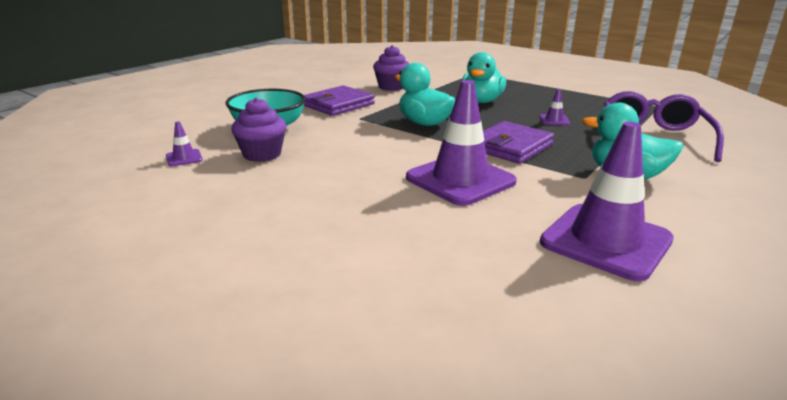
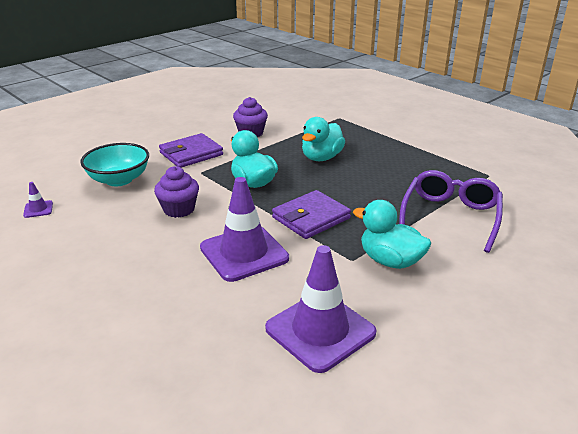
camera: 10 degrees right, 5 degrees up
(262, 154) = (100, 210): purple cupcake -> purple cupcake (179, 209)
(554, 120) = (373, 187): purple traffic cone -> none

